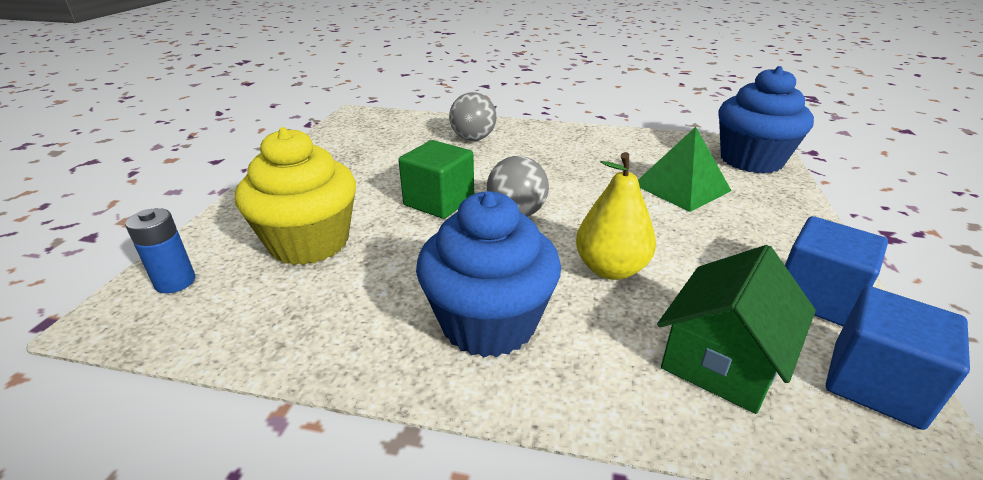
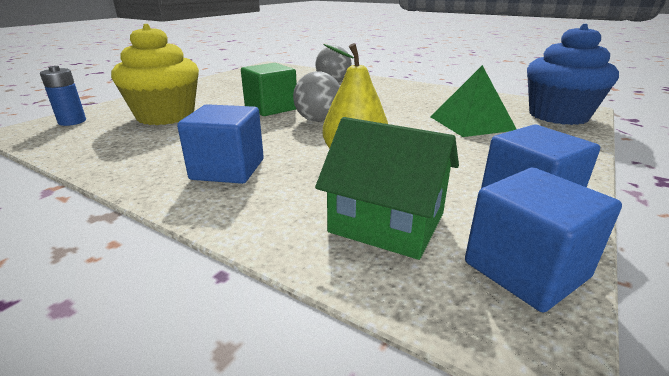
camera: 20 degrees right, 5 degrees down
(488, 323) = (228, 169): blue cupcake -> blue cube
(722, 359) = (387, 223): green house -> green house turned 60 degrees clockwise

